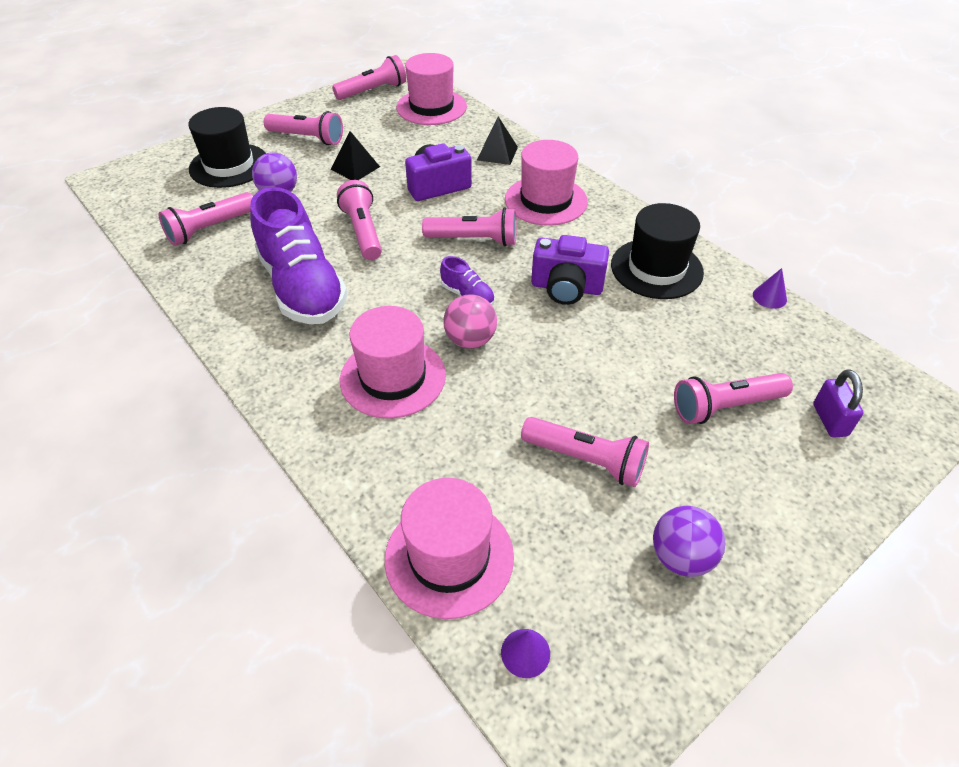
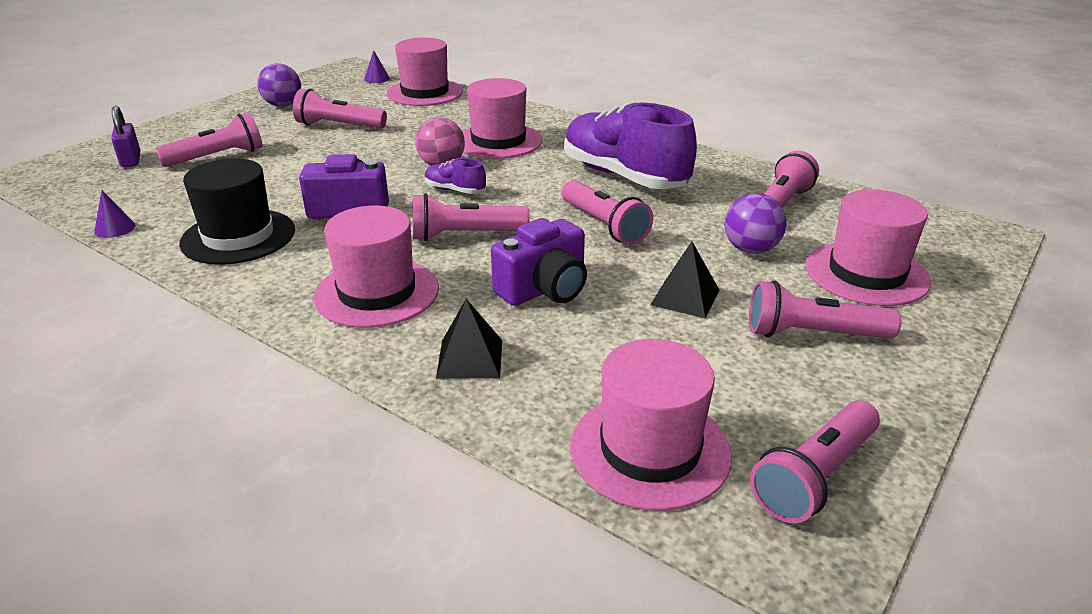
camera: 165 degrees right, 15 degrees down
(229, 165) = (866, 273): black hat -> pink hat

